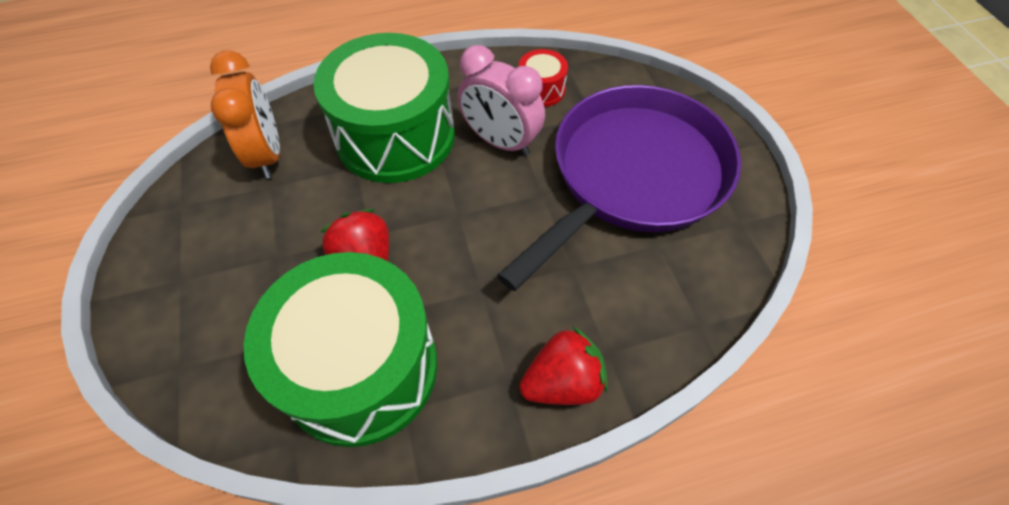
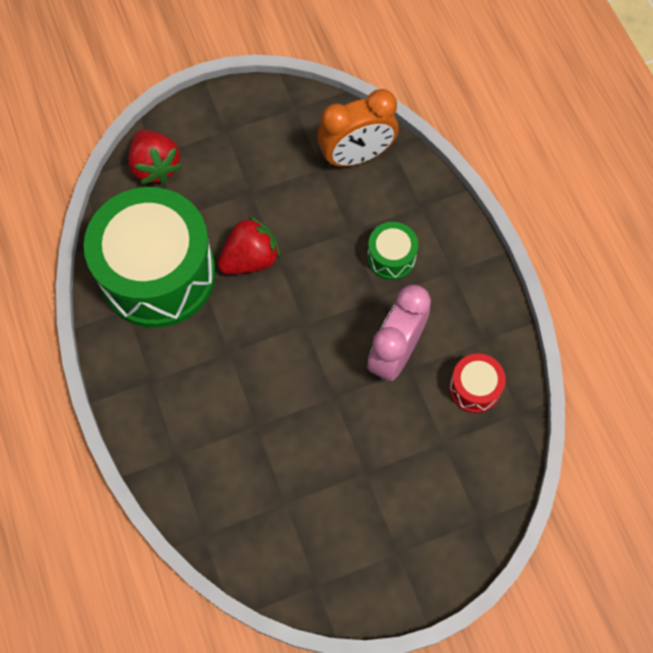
camera: 85 degrees right, 10 degrees up
(395, 136) = (391, 257): green drum -> green drum, size x0.42
(563, 382) = (150, 421): red strawberry -> red strawberry (155, 166)
(633, 175) = (365, 482): purple pan -> none

